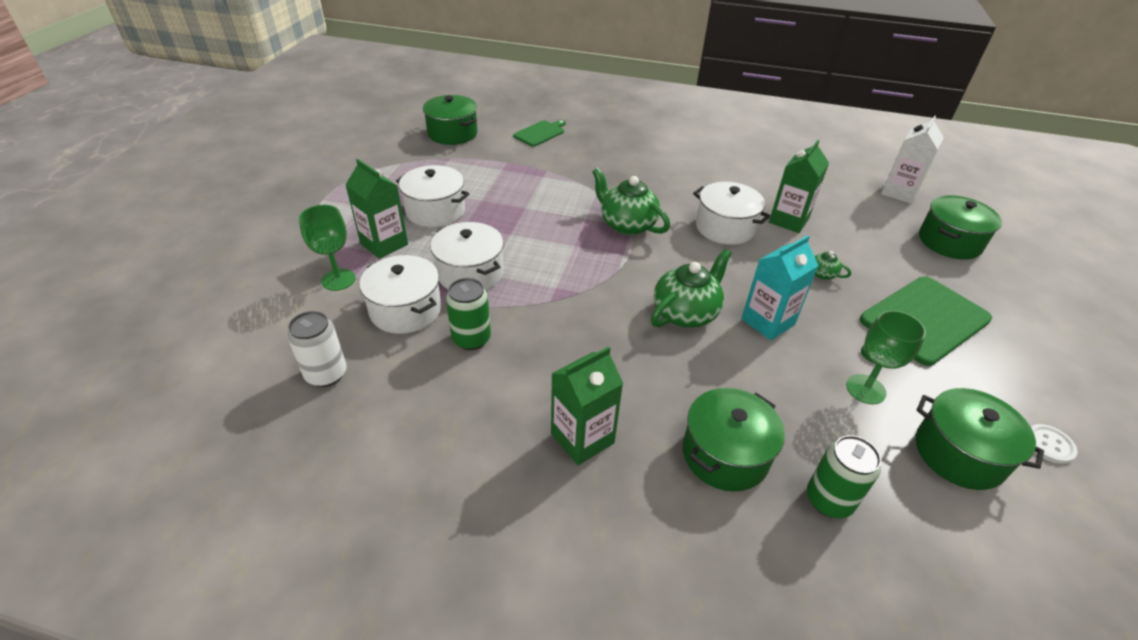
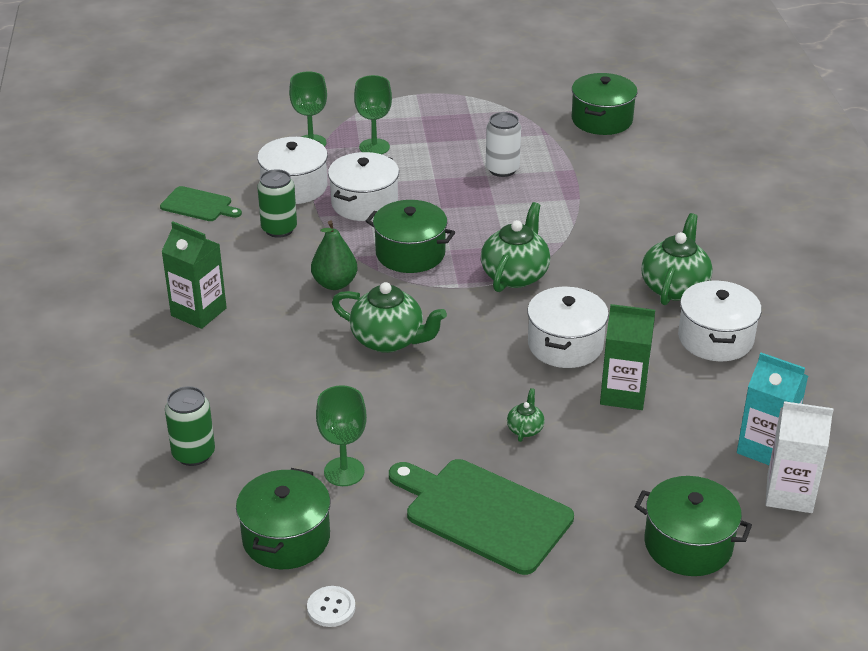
camera: 70 degrees right, 5 degrees down
(326, 374) = (203, 177): white can -> white can (502, 169)
(384, 244) = (374, 147): green carton -> green goblet
(435, 211) = (446, 156): white pot -> white pot (715, 338)
(540, 133) = (661, 173): green cutting board -> green cutting board (199, 205)
(585, 324) = (335, 283): none -> green pear
(676, 167) = (674, 287): none -> green teapot
(725, 454) = (217, 390): green pot -> green pot (410, 253)
(767, 322) = (409, 396): turquoise carton -> turquoise carton (765, 448)

